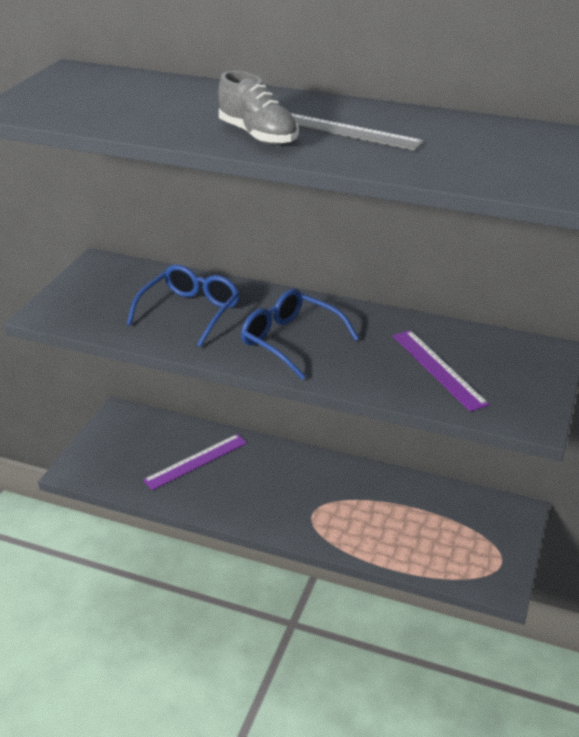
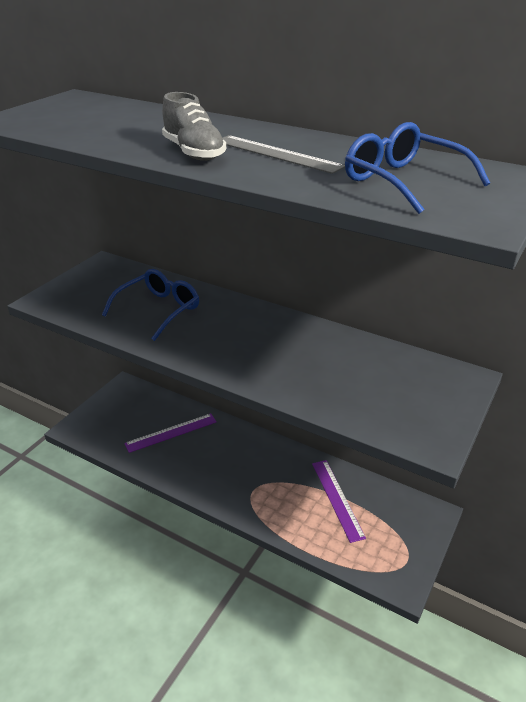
camera: 10 degrees right, 0 degrees up
(290, 340) = (233, 343): blue glasses -> blue glasses (403, 181)
(438, 369) = (356, 383): purple ruler -> purple ruler (337, 499)

